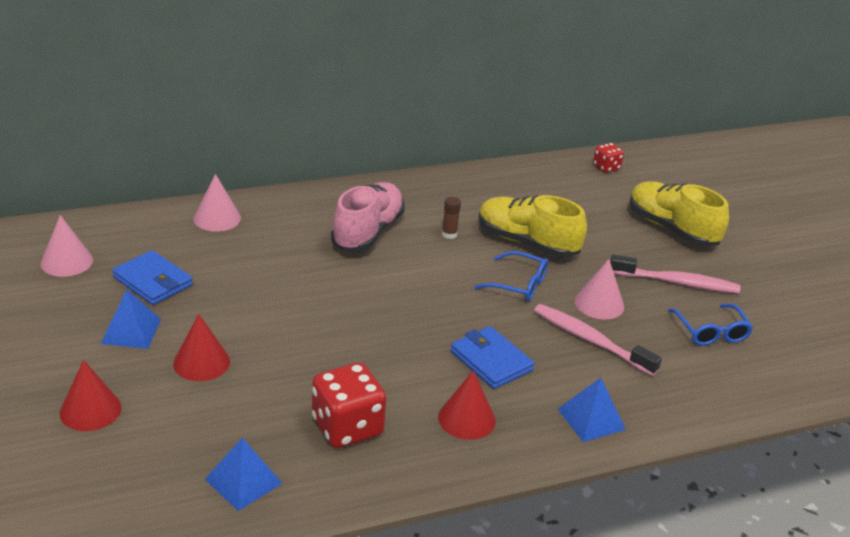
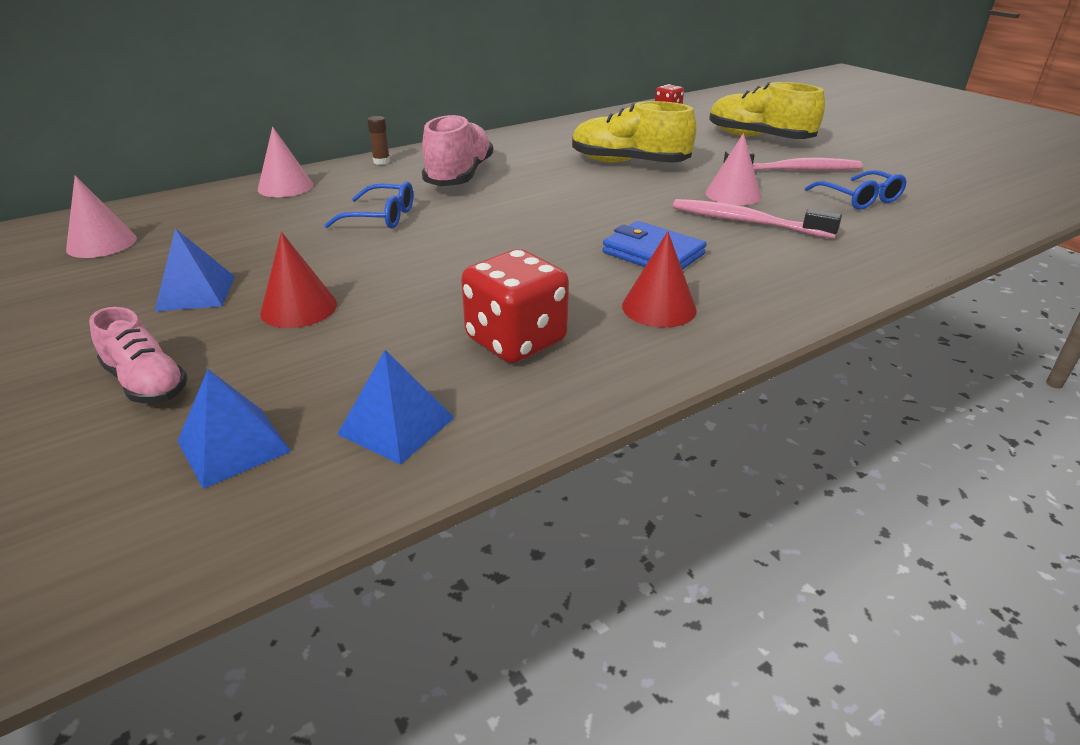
camera: 10 degrees left, 0 degrees up
(90, 410) = (146, 383): red cone -> pink shoe
(153, 281) = (218, 245): blue wallet -> none
(449, 234) = (546, 167): brown glue stick -> brown glue stick (381, 162)
(518, 284) = (641, 192): blue glasses -> blue glasses (381, 217)
(591, 419) = (800, 284): blue pyramid -> blue pyramid (233, 446)

